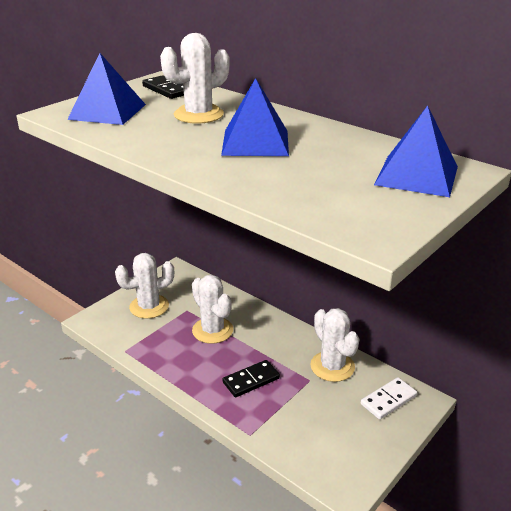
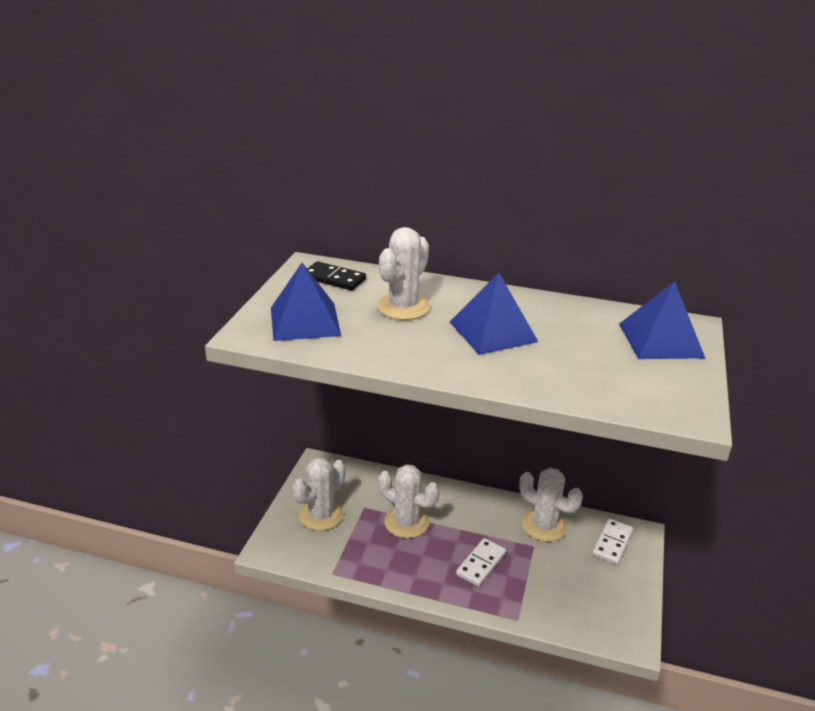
camera: 25 degrees left, 0 degrees up
(251, 380) = (481, 564): black domino -> white domino

